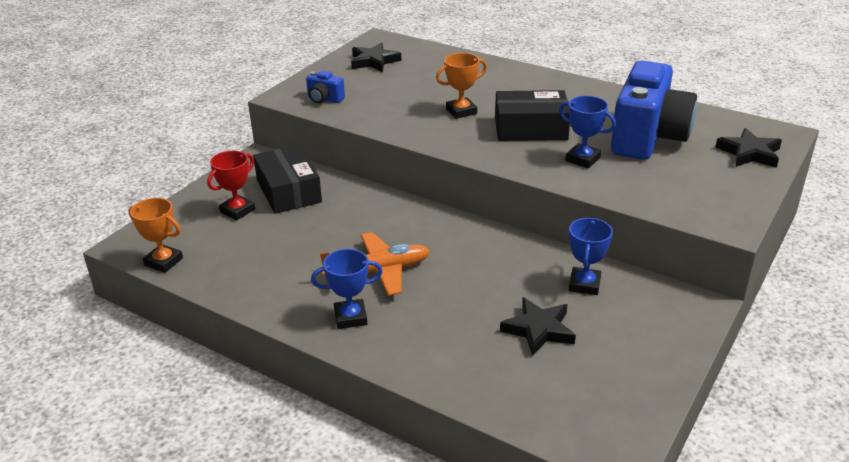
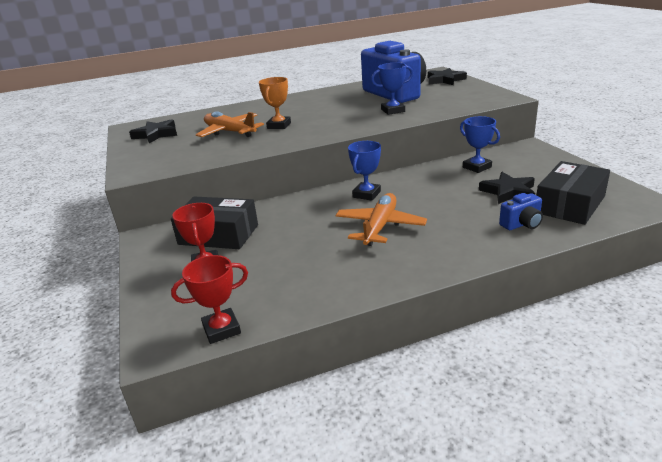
camera: 50 degrees left, 5 degrees down
(163, 262) = (221, 329): orange trophy -> red trophy
(324, 99) = (170, 161): blue camera -> blue camera (522, 224)
(350, 317) = (424, 253): blue trophy -> blue trophy (366, 194)
(417, 93) = (229, 132): none -> orange plane
(530, 128) = (336, 114): black box -> black box (569, 204)

